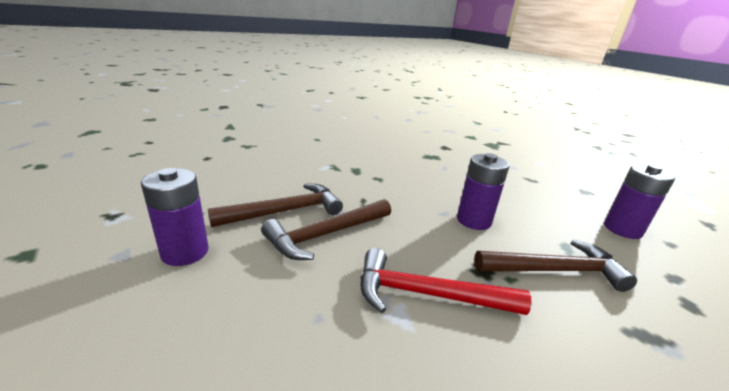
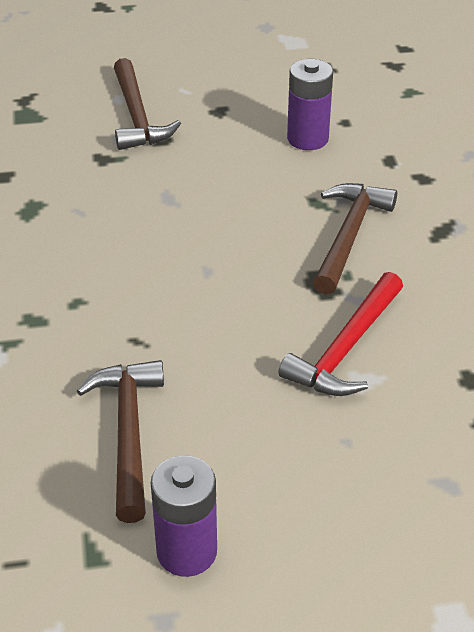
camera: 65 degrees left, 15 degrees up
(326, 234) = (206, 402): brown hammer -> brown hammer (137, 116)
(473, 220) = (237, 251): purple battery -> none

